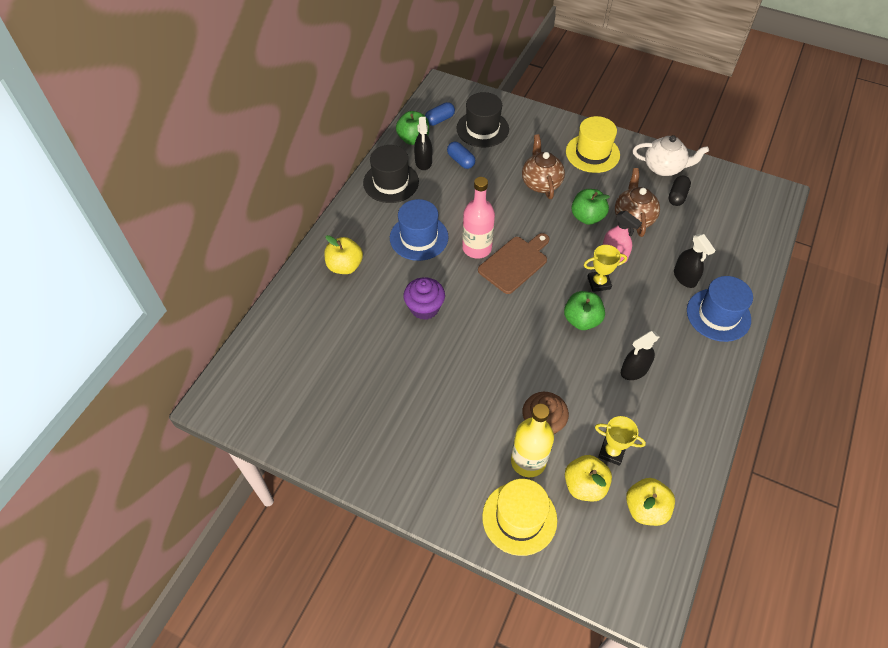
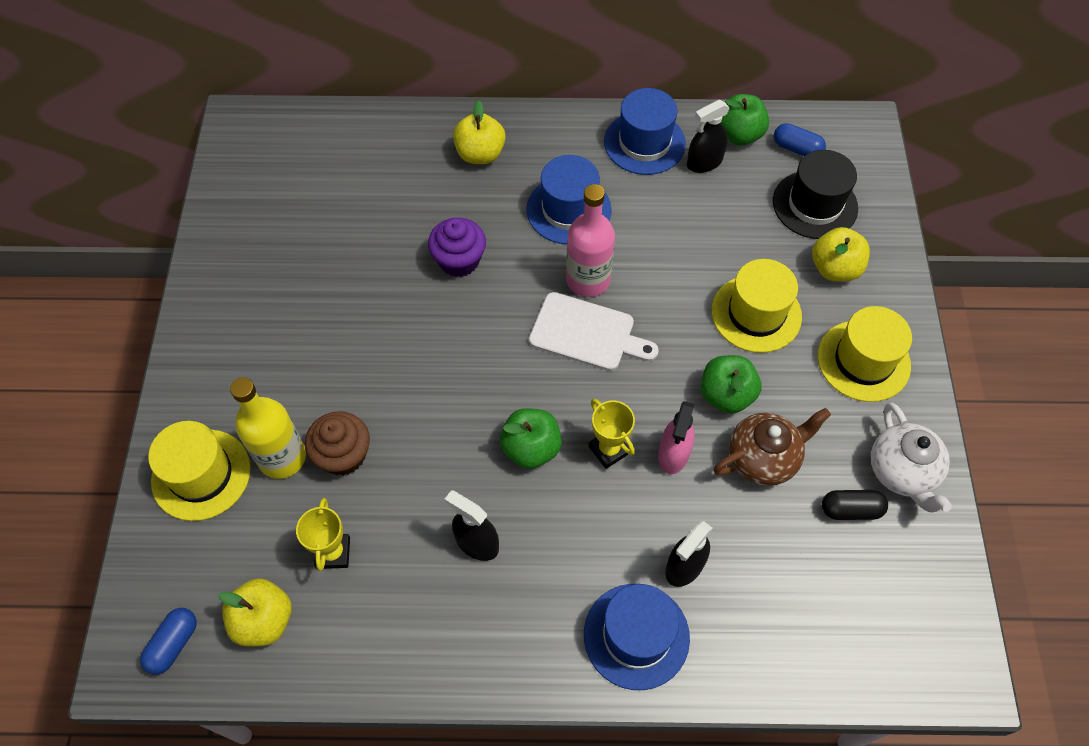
camera: 65 degrees right, 5 degrees up
(391, 182) = (644, 143): black hat -> blue hat
(461, 161) = (734, 203): blue capsule -> blue capsule (173, 644)
(515, 263) = (587, 333): brown cutting board -> white cutting board
(541, 183) = (756, 313): brown teapot -> yellow hat
(584, 485) = (271, 534): yellow apple -> yellow apple (834, 268)

